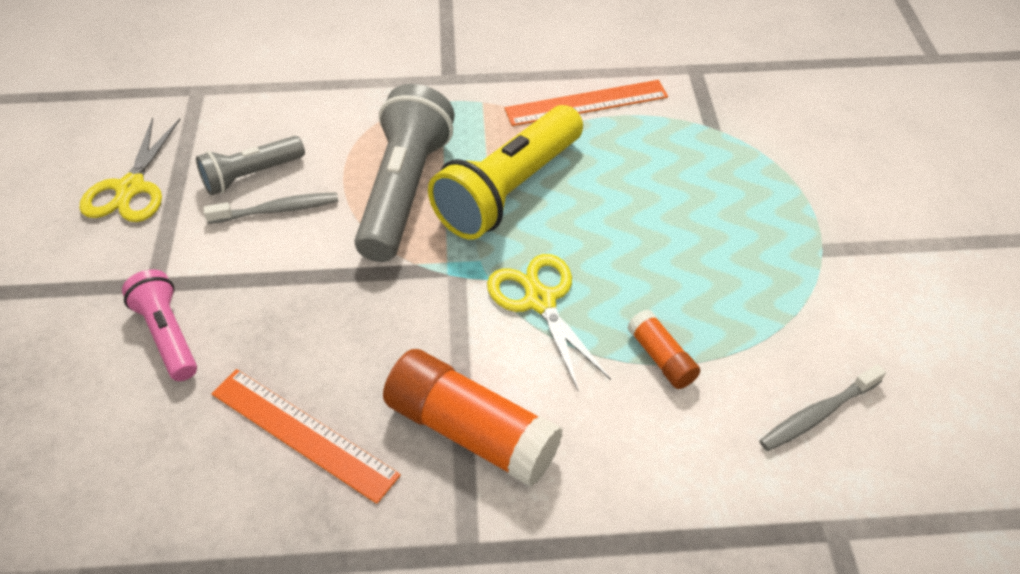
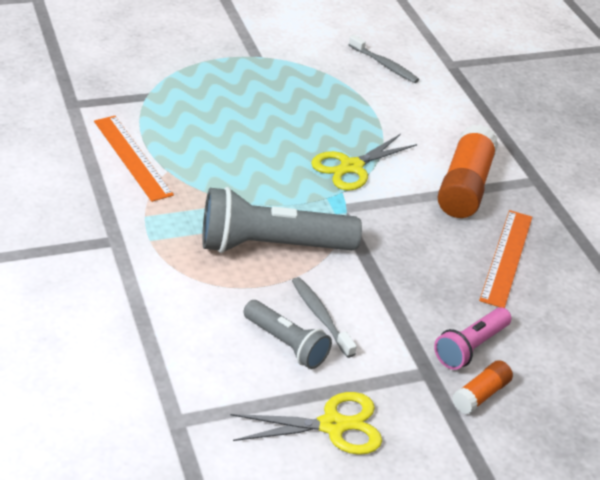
camera: 110 degrees left, 10 degrees down
(508, 190) = (250, 190): yellow flashlight -> none
(661, 358) = (373, 117): orange glue stick -> orange glue stick (480, 394)

